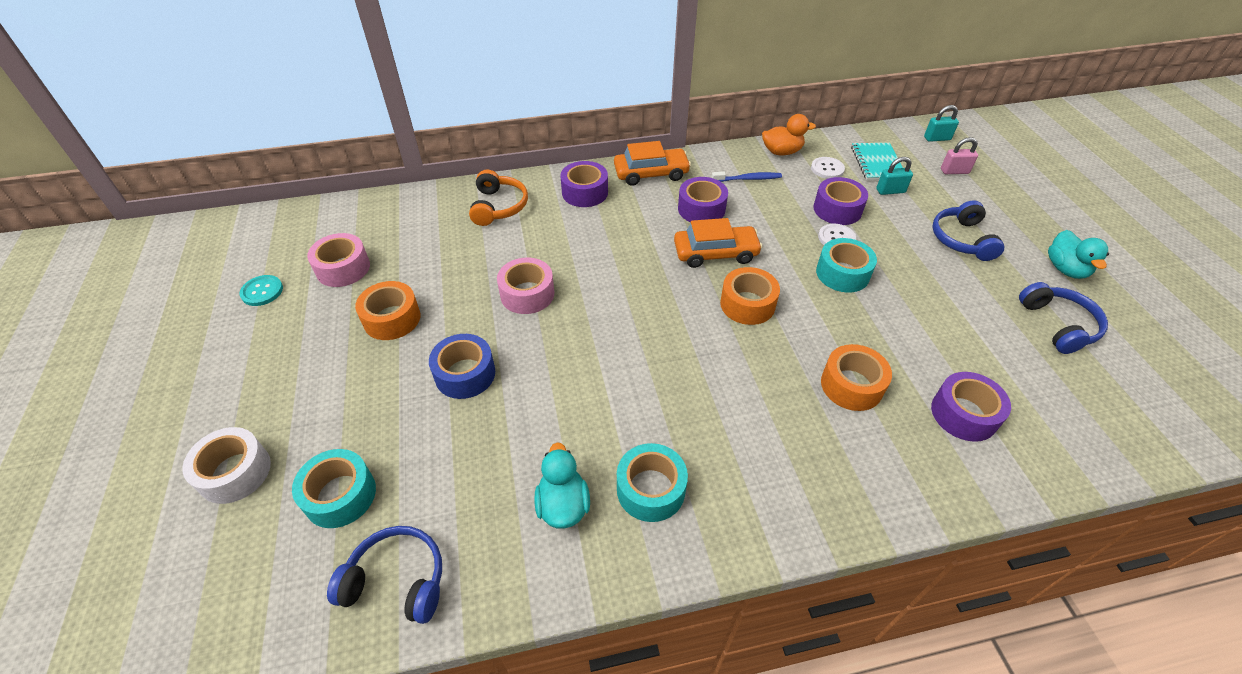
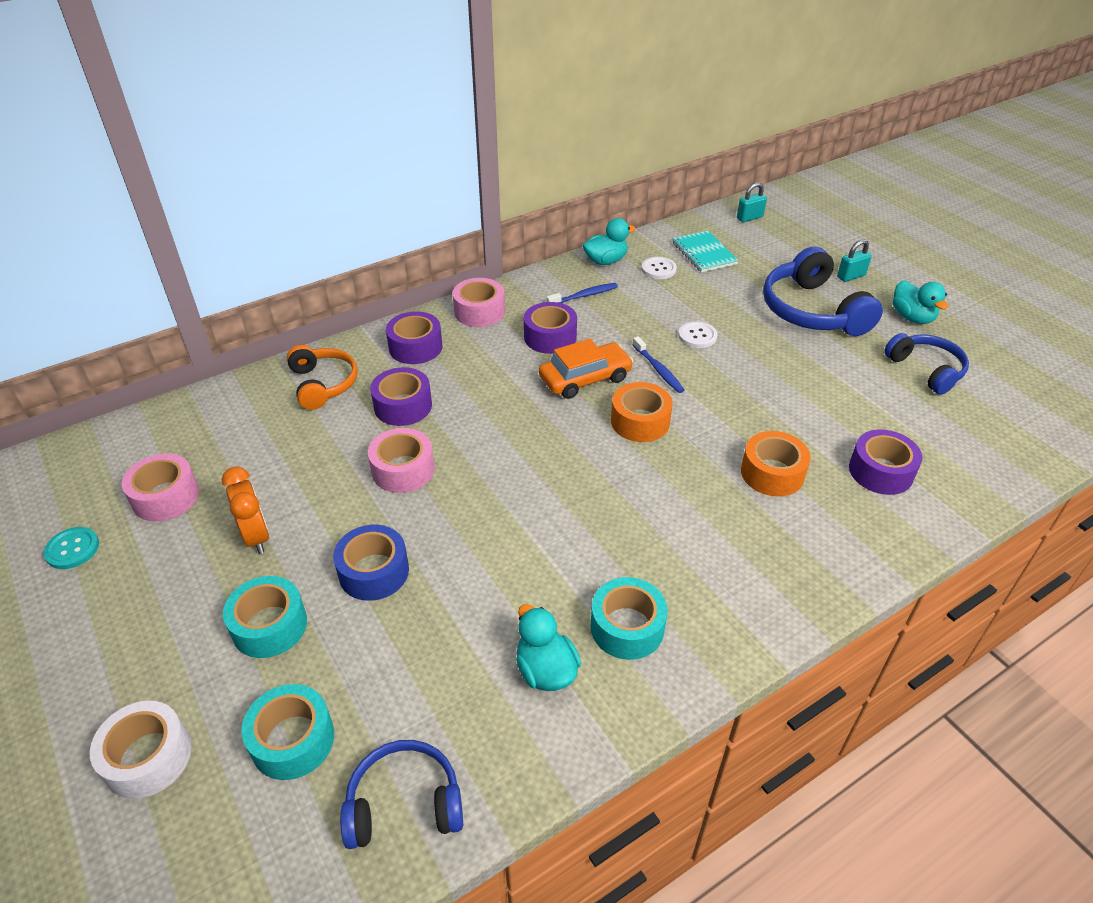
camera: 20 degrees left, 5 degrees down
(392, 319) = (256, 536): orange tape -> orange clock
(651, 173) = (479, 311): orange car -> pink tape
(781, 152) = (605, 261): orange duck -> turquoise duck
(786, 261) = (658, 370): none -> blue toothbrush
(837, 209) = (686, 307): purple tape -> purple tape (403, 406)
(842, 273) = (718, 369): turquoise tape -> turquoise tape (269, 626)
(890, 191) = (728, 278): turquoise padlock -> turquoise padlock (851, 276)
(954, 171) = (779, 247): pink padlock -> none
(961, 239) = (812, 311): blue headphones -> blue headphones, size x1.60

